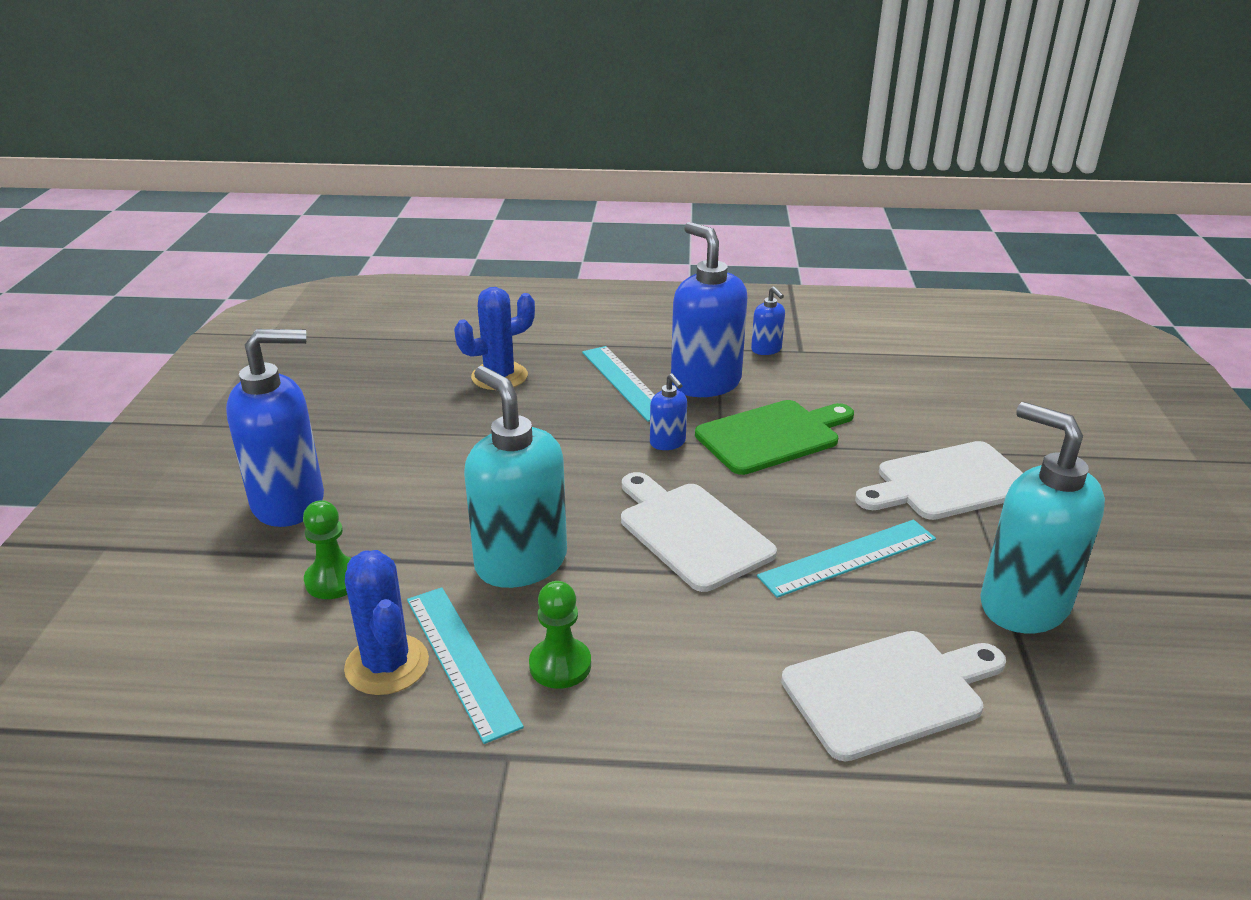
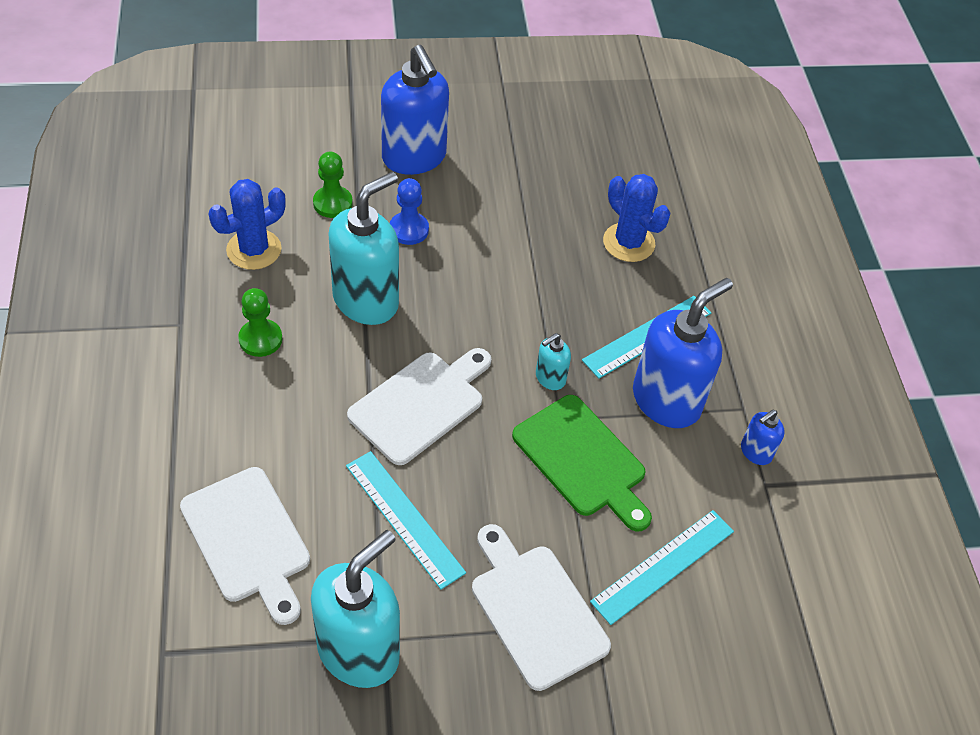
camera: 75 degrees right, 20 degrees up
(414, 518) = (409, 230): none -> blue pawn
(461, 660) = (261, 286): turquoise ruler -> turquoise ruler (663, 566)
(668, 443) = (550, 378): blue soap dispenser -> turquoise soap dispenser

